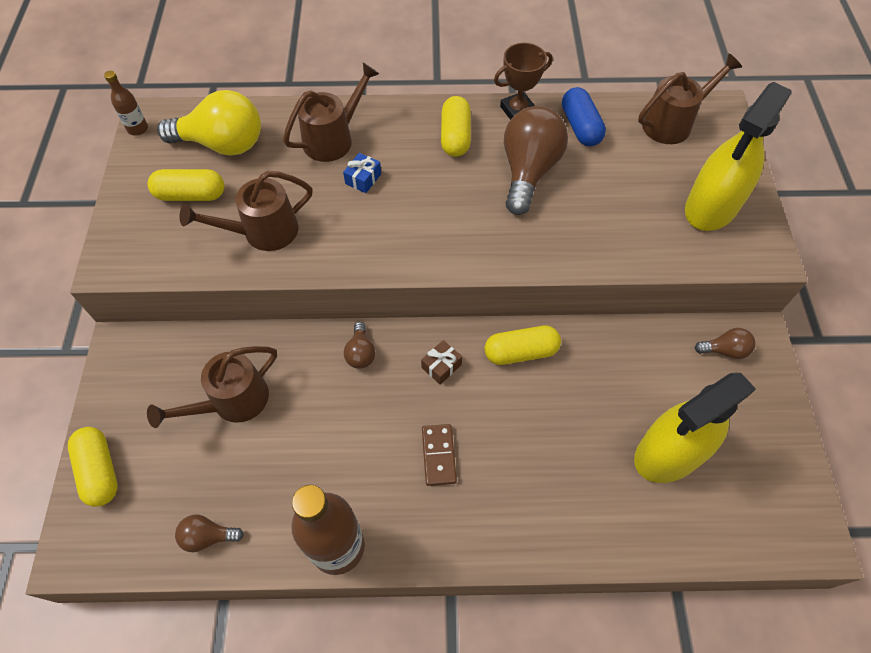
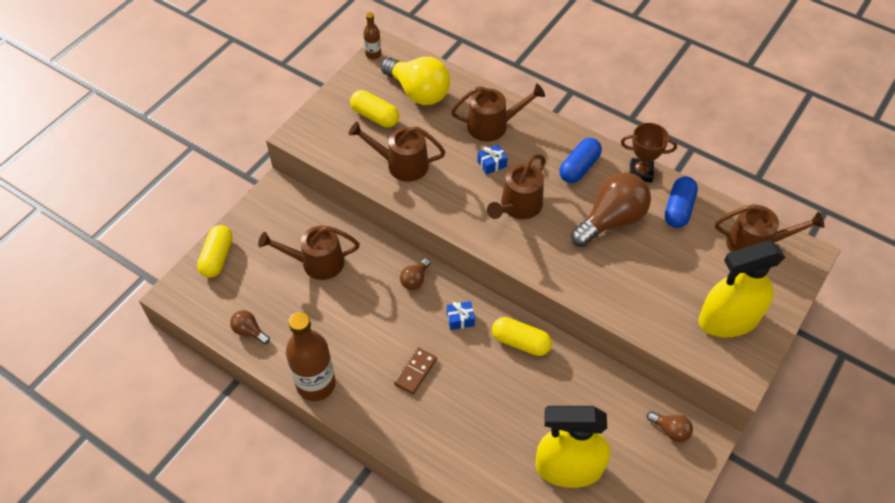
camera: 35 degrees right, 5 degrees down
(426, 209) = (518, 207): none -> brown watering can
(441, 366) = (460, 319): brown gift -> blue gift
(455, 136) = (579, 167): yellow capsule -> blue capsule

